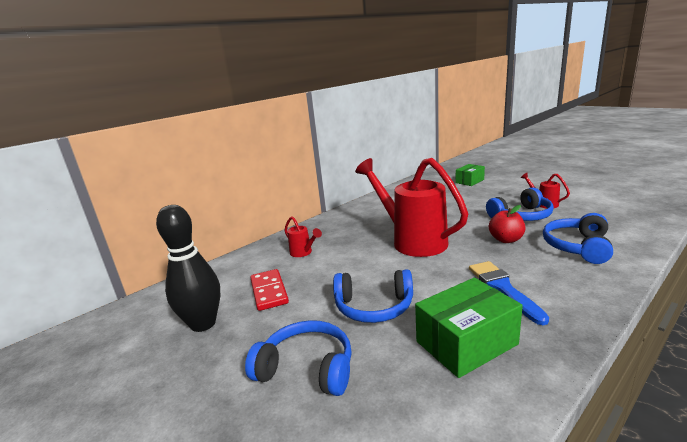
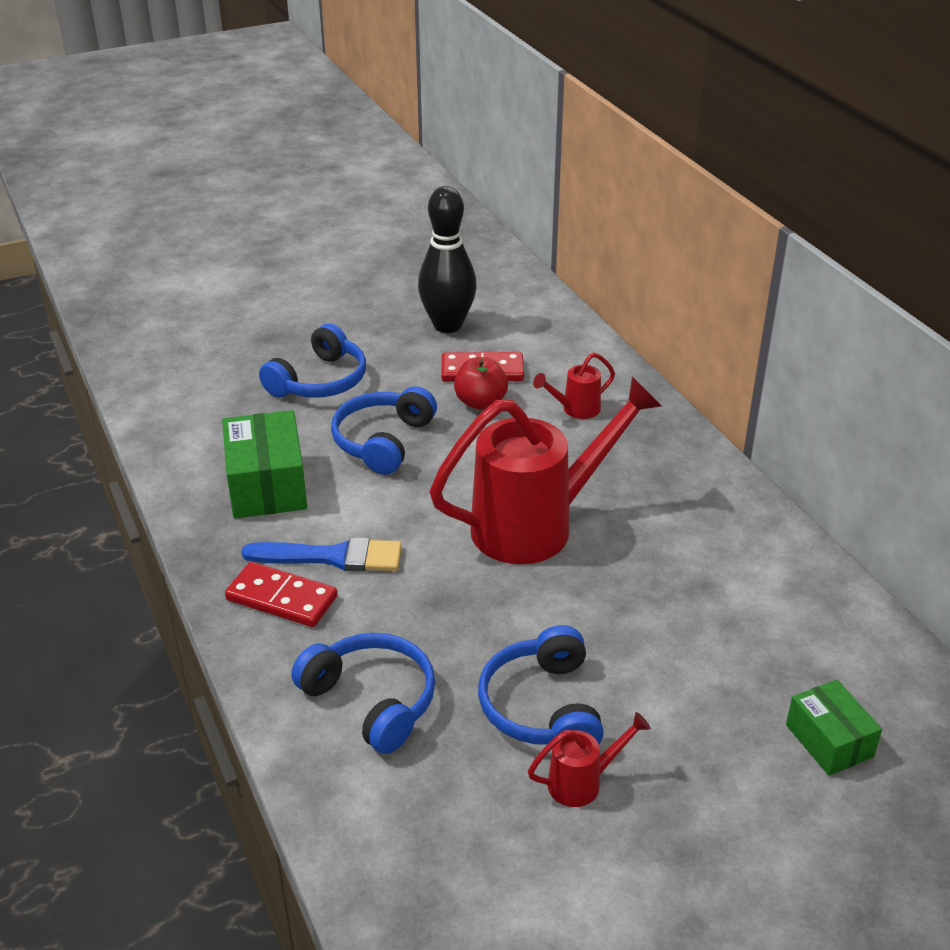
camera: 105 degrees right, 15 degrees up
(506, 240) = (460, 631): red apple -> red apple (480, 402)
(558, 294) = (281, 598): none -> red domino

